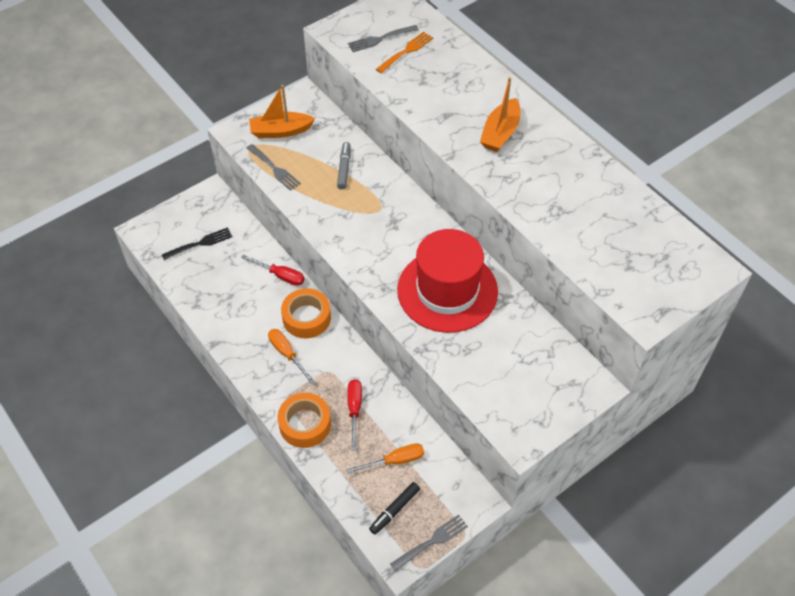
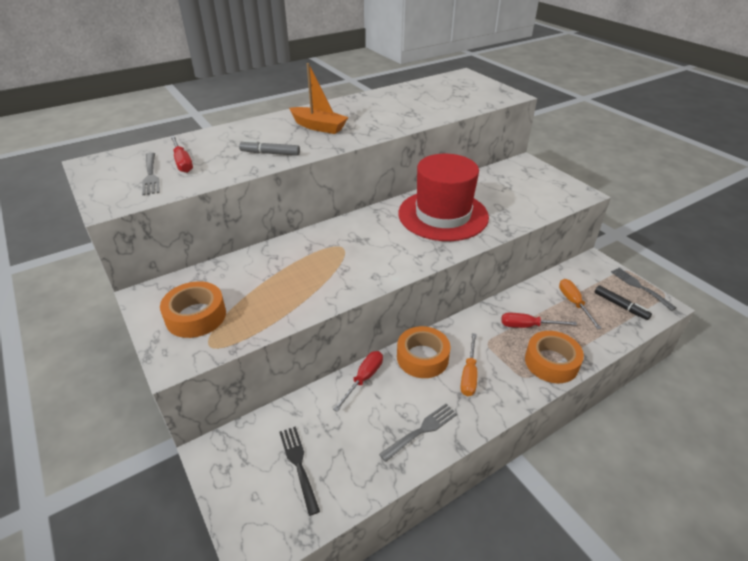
camera: 85 degrees left, 15 degrees down
(274, 168) = (257, 323): grey fork -> grey fork (421, 431)
(280, 131) = (196, 316): orange boat -> orange tape
(287, 354) = (469, 375): orange screwdriver -> orange screwdriver turned 45 degrees counterclockwise
(344, 168) = (278, 268): grey marker -> grey marker (270, 153)
(406, 52) = (182, 162): orange fork -> red screwdriver

